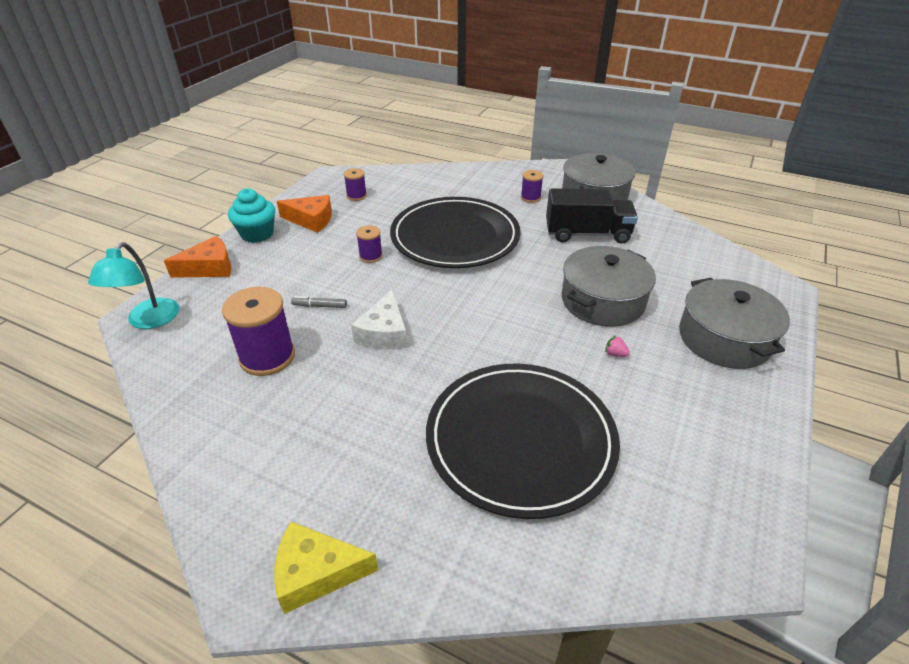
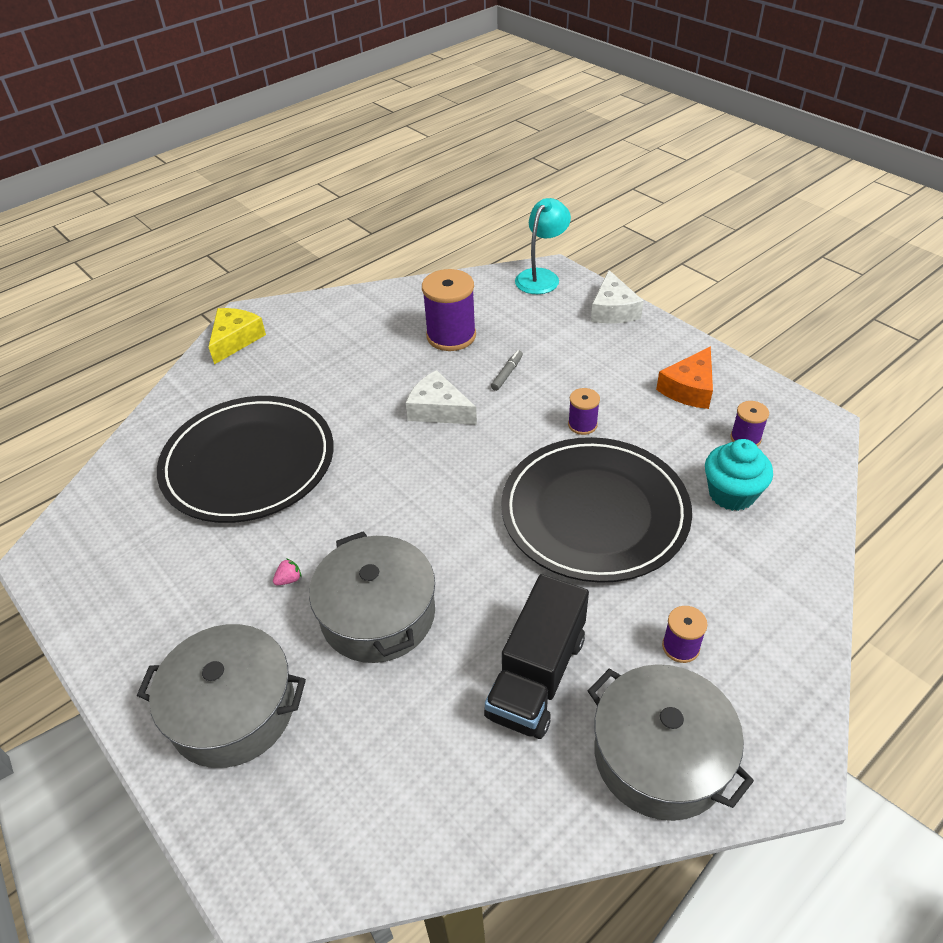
camera: 115 degrees right, 5 degrees up
(148, 321) = (541, 276): turquoise lamp -> turquoise lamp turned 90 degrees clockwise
(209, 268) = (613, 310): orange cheese -> white cheese
(257, 234) = (670, 344): turquoise cupcake -> turquoise cupcake (731, 494)

